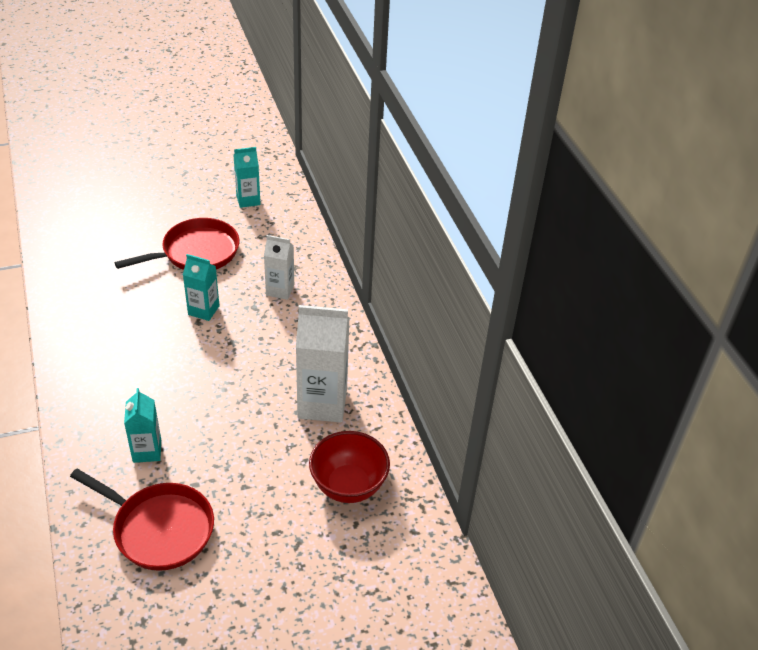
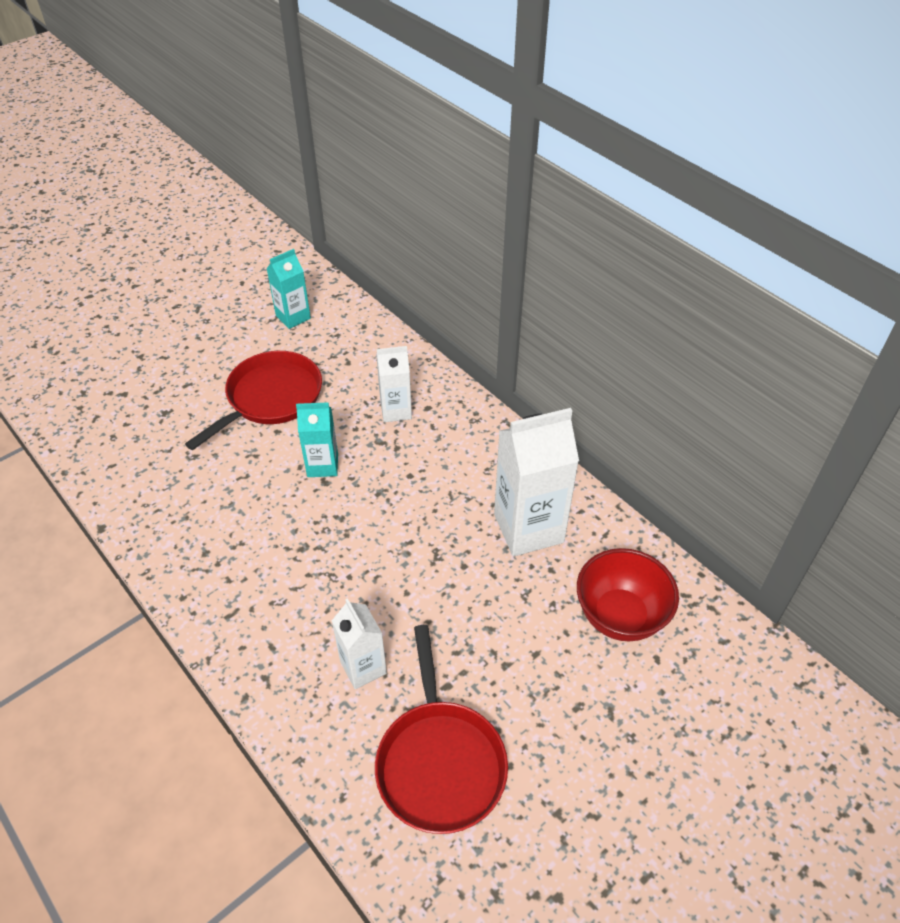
camera: 20 degrees left, 5 degrees up
(147, 451) = (363, 667): turquoise carton -> white carton
(159, 529) = (439, 762): red pan -> red pan turned 75 degrees clockwise

